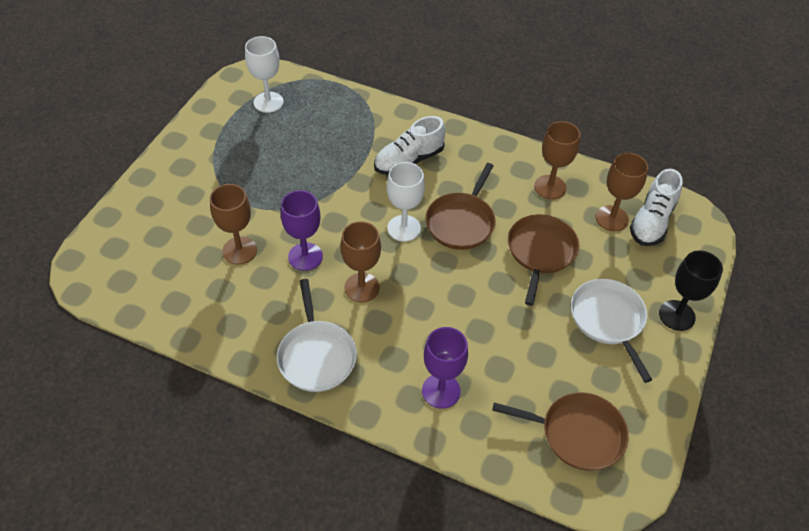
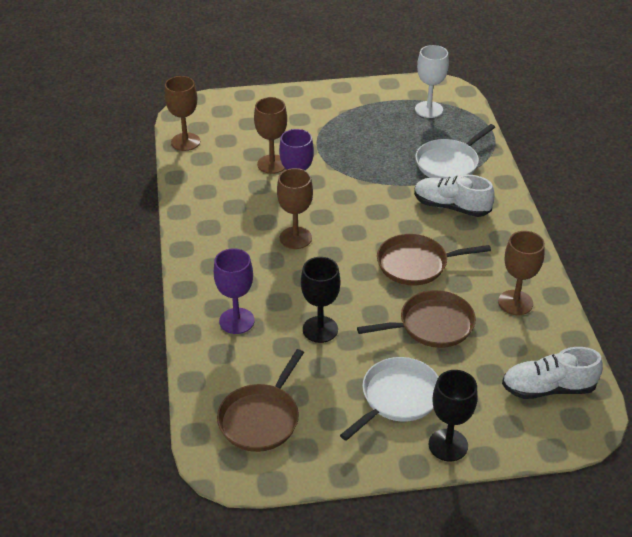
camera: 60 degrees right, 10 degrees down
(316, 356) = (214, 243): white pan -> white pan (449, 163)
(404, 228) = (376, 235): white goblet -> none
(495, 331) = (320, 329): none -> black goblet
(578, 434) = (261, 419): brown pan -> brown pan turned 45 degrees clockwise
(611, 218) = (521, 358): brown goblet -> brown goblet (185, 142)

